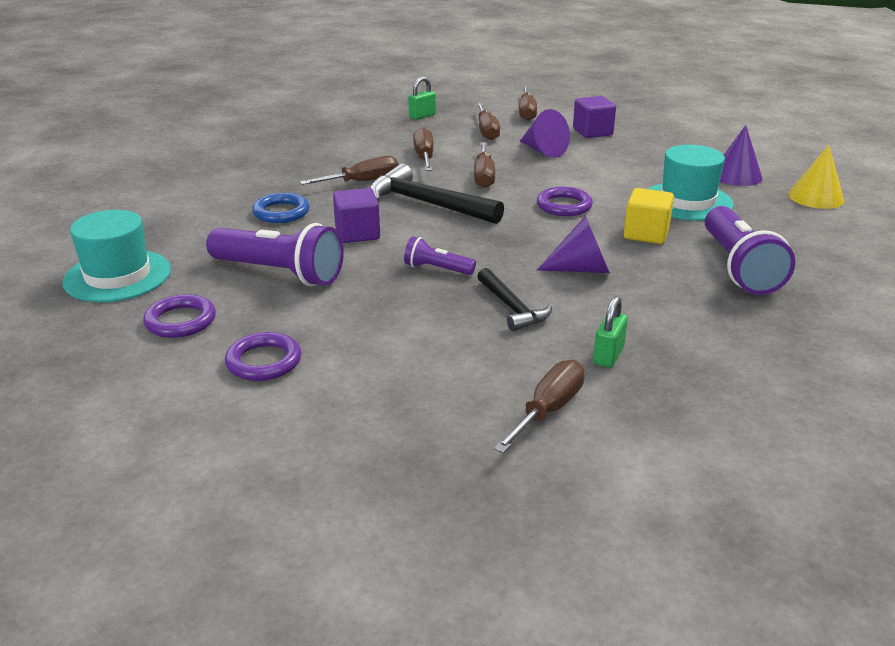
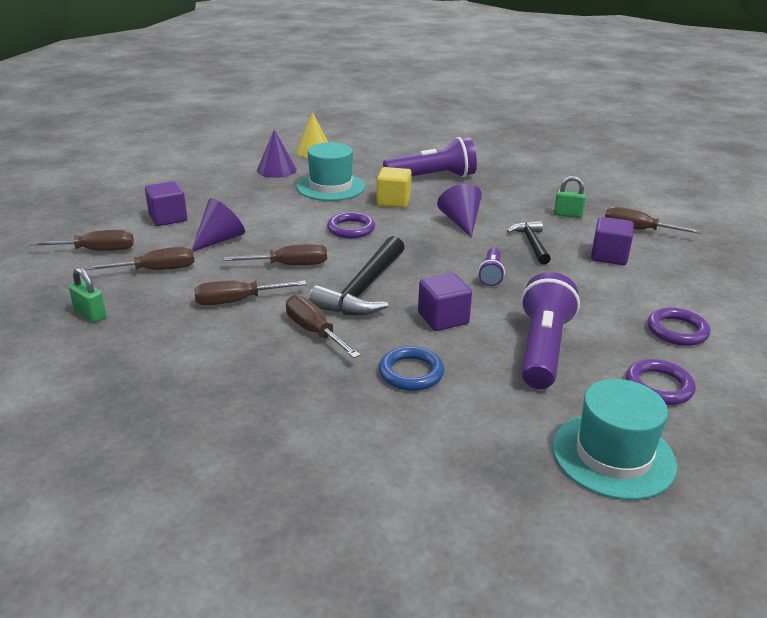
camera: 100 degrees left, 0 degrees up
(464, 360) = (609, 256): none -> purple cube
(512, 308) = (531, 243): black hammer -> black hammer turned 60 degrees counterclockwise

